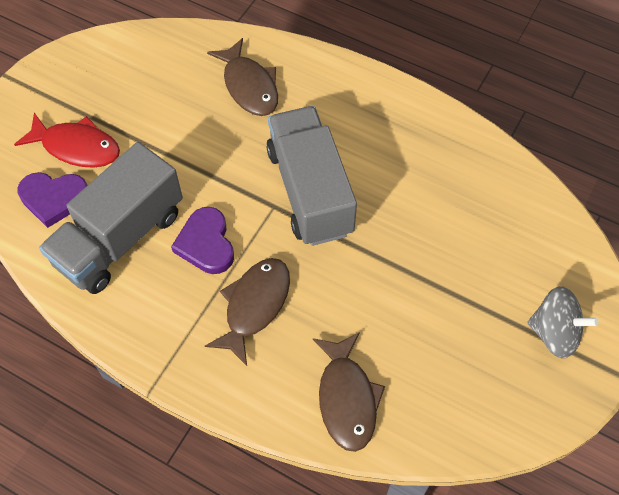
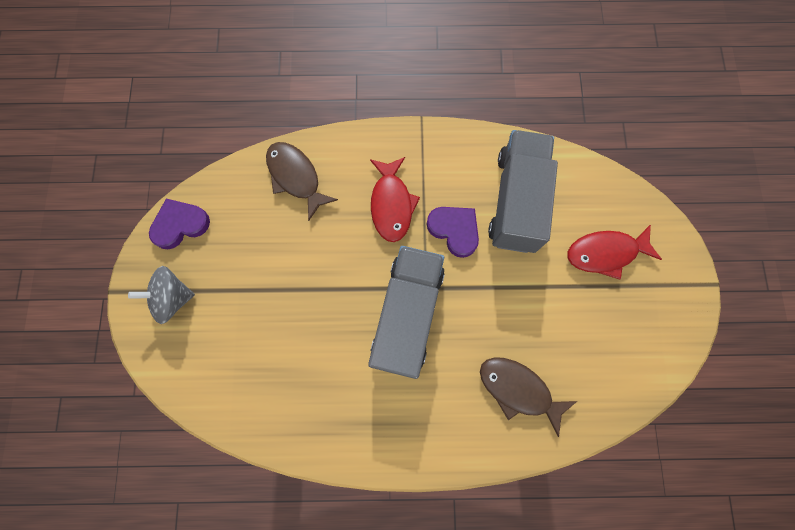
camera: 150 degrees right, 15 degrees up
(54, 199) = (585, 204): purple heart -> purple heart (180, 225)
(254, 306) = (391, 204): brown fish -> red fish
(310, 191) = (407, 315): grey truck -> grey truck turned 120 degrees counterclockwise

